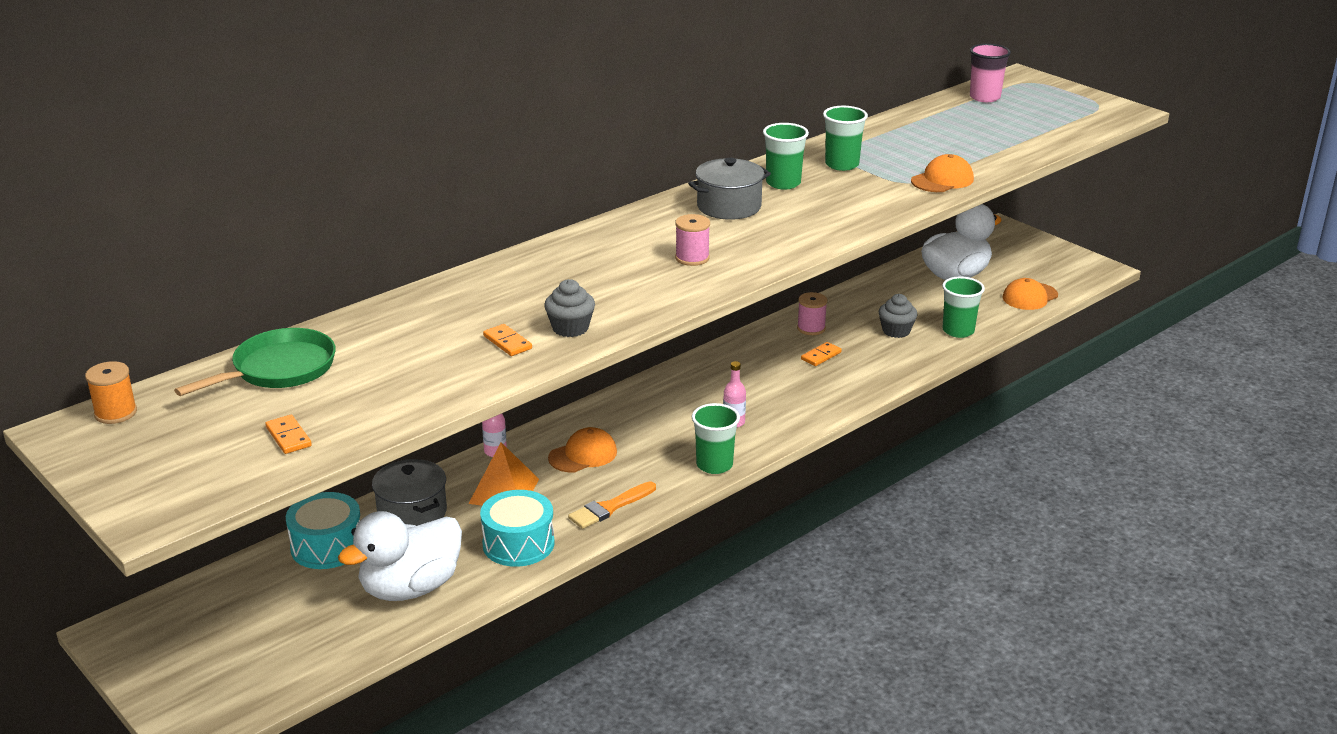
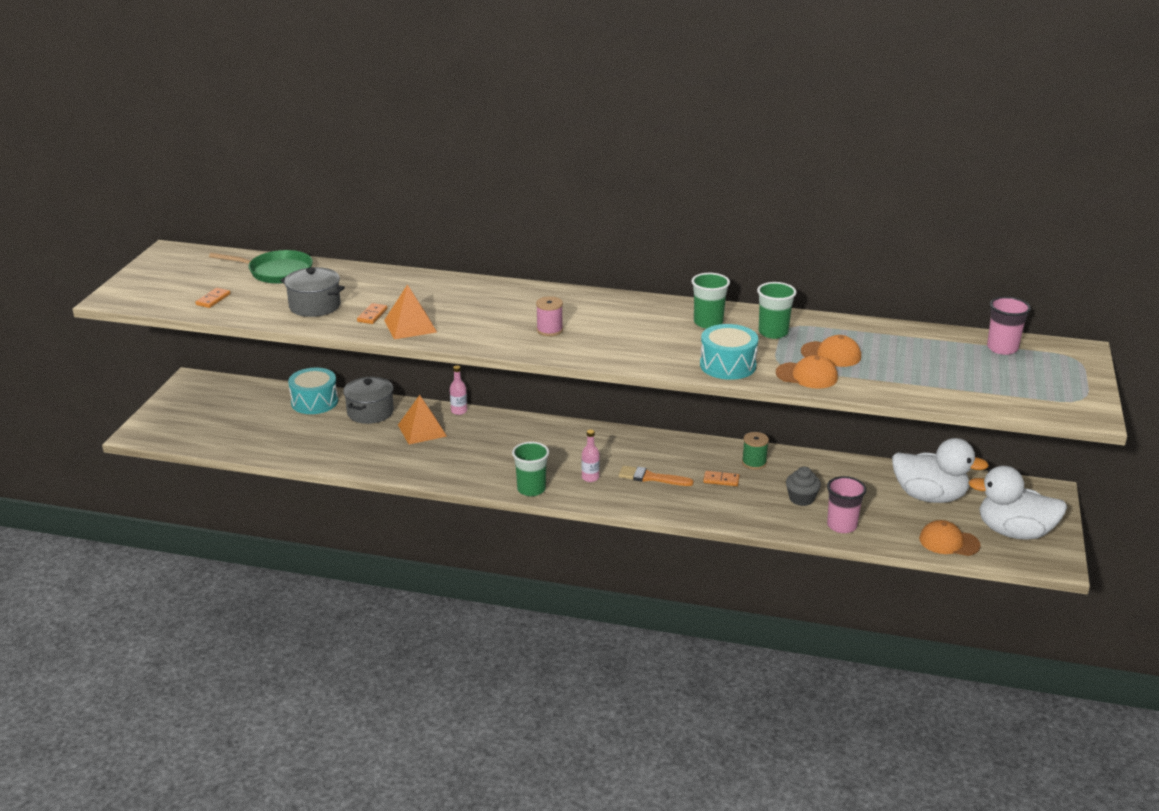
camera: 55 degrees right, 0 degrees up
(115, 413) = (196, 254): orange spool -> none
(410, 588) = (301, 441): white duck -> white duck (1014, 532)
(518, 544) = (375, 456): turquoise drum -> turquoise drum (728, 365)
(570, 328) = (410, 326): grey cupcake -> orange pyramid
(583, 455) = (488, 440): orange cap -> orange cap (831, 354)
(609, 508) = (443, 471): orange brush -> orange brush (651, 477)
(729, 207) = (642, 317): grey pot -> grey pot (315, 306)
(811, 328) = (754, 463): pink spool -> green spool
(958, 331) = (841, 526): green cup -> pink cup

